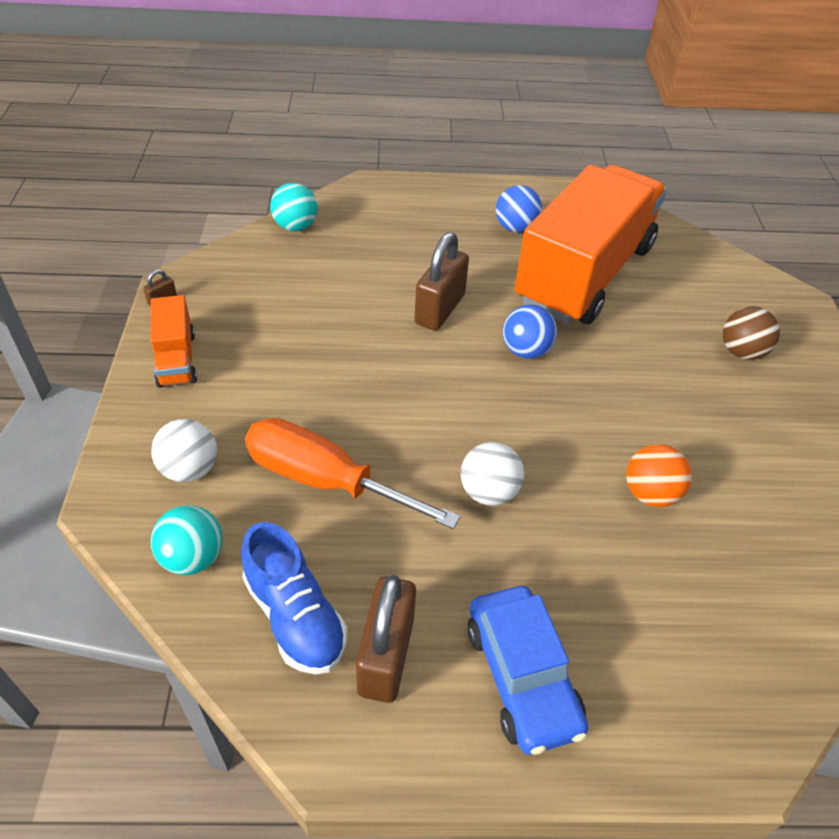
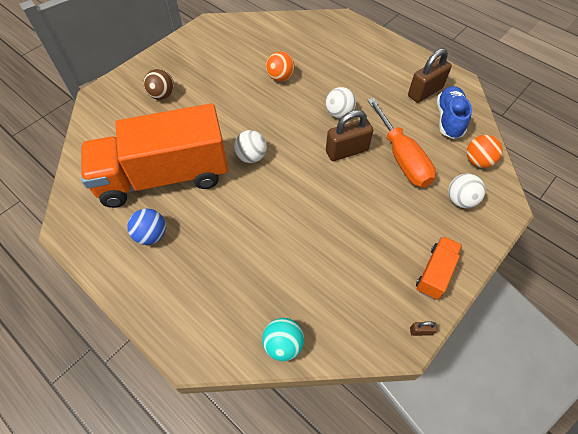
camera: 135 degrees left, 10 degrees up
(193, 557) = (478, 161): turquoise ball -> orange ball
(440, 309) = (264, 208): brown padlock -> brown padlock (346, 151)
(522, 676) = (385, 64): blue car -> none
(525, 351) = (251, 157): blue ball -> white ball

